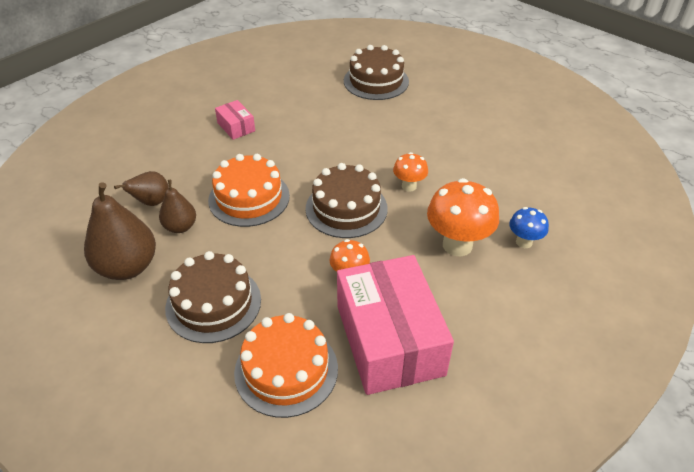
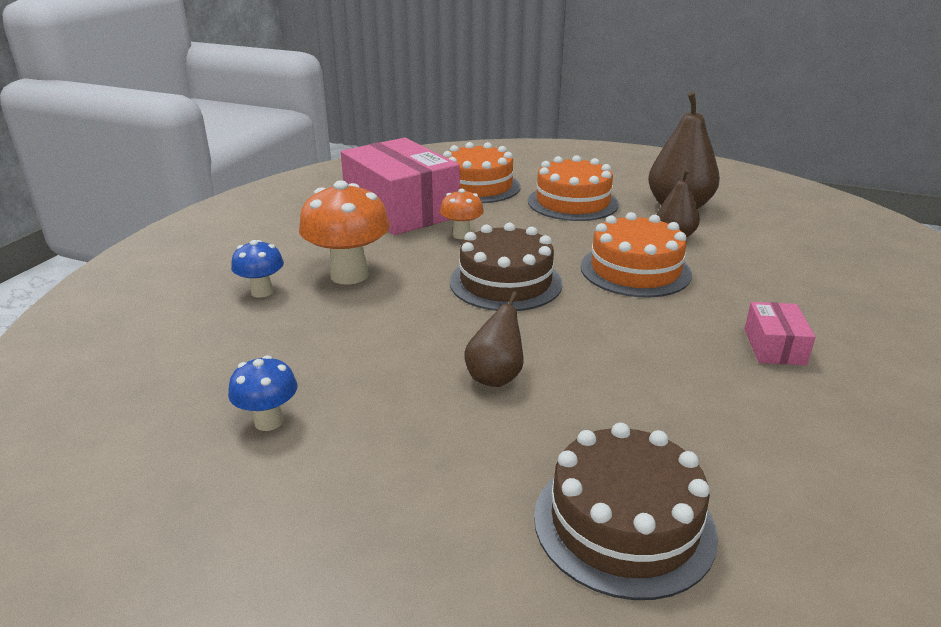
camera: 160 degrees right, 15 degrees down
(151, 202) = (737, 247): brown pear -> brown pear (495, 377)
(213, 303) = (572, 202): brown cake -> orange cake
(236, 127) = (774, 346): pink box -> pink box turned 60 degrees clockwise
(409, 186) = (434, 321): orange mushroom -> none
(509, 145) = (269, 421): none -> blue mushroom

